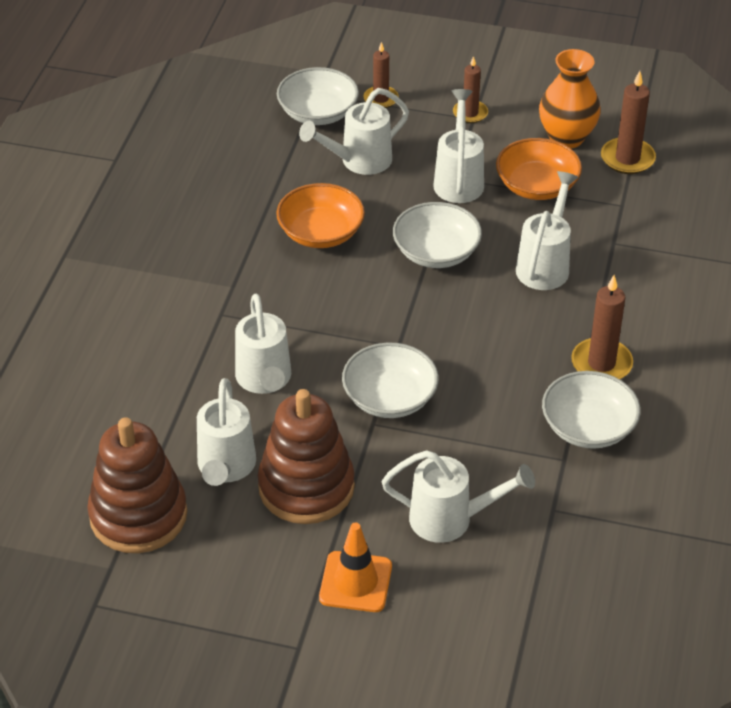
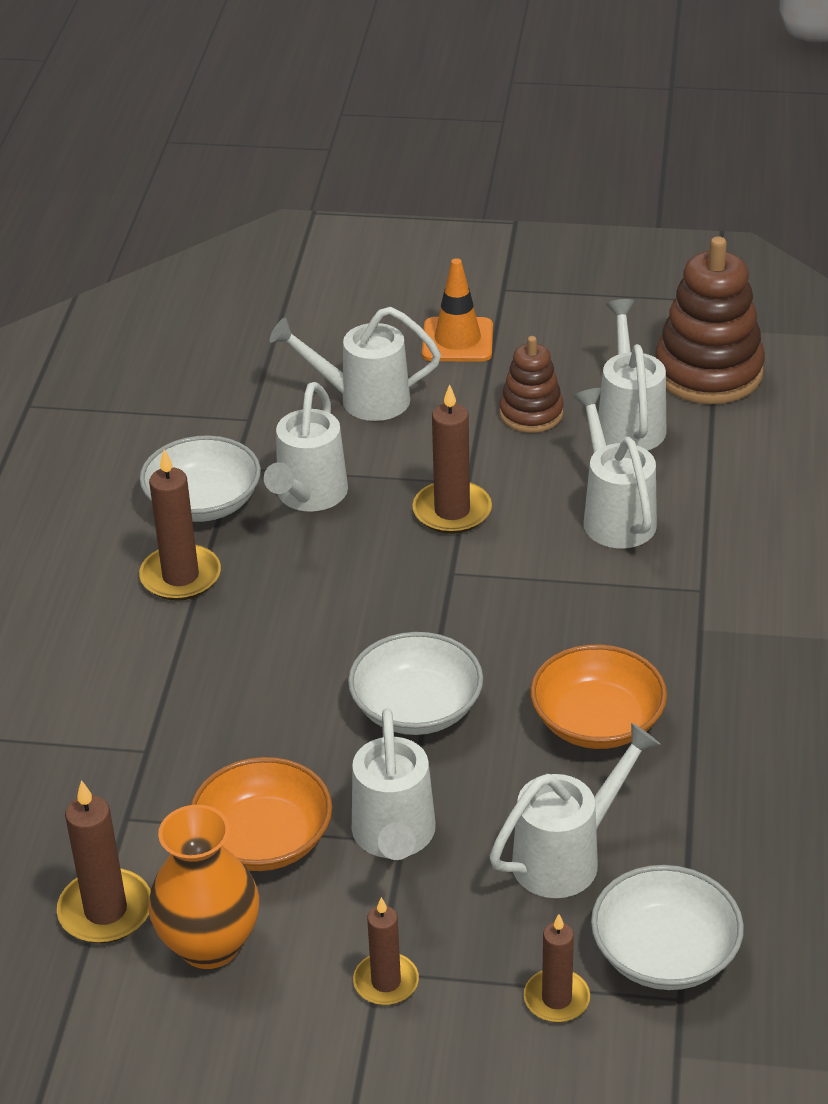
camera: 175 degrees right, 5 degrees down
(306, 487) = (531, 413): brown stacking toy -> brown stacking toy, size x0.58
(389, 398) = (452, 511): white bowl -> brown candle
(545, 265) = (252, 705): white watering can -> white watering can (308, 497)

